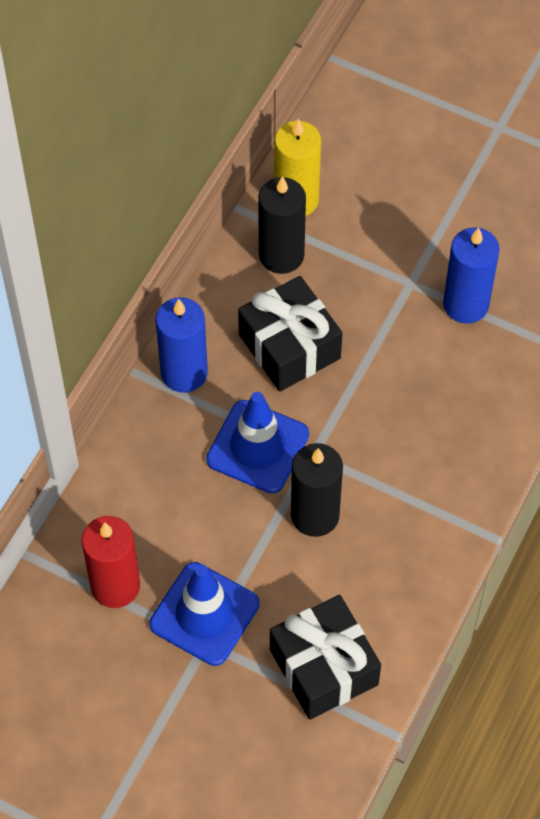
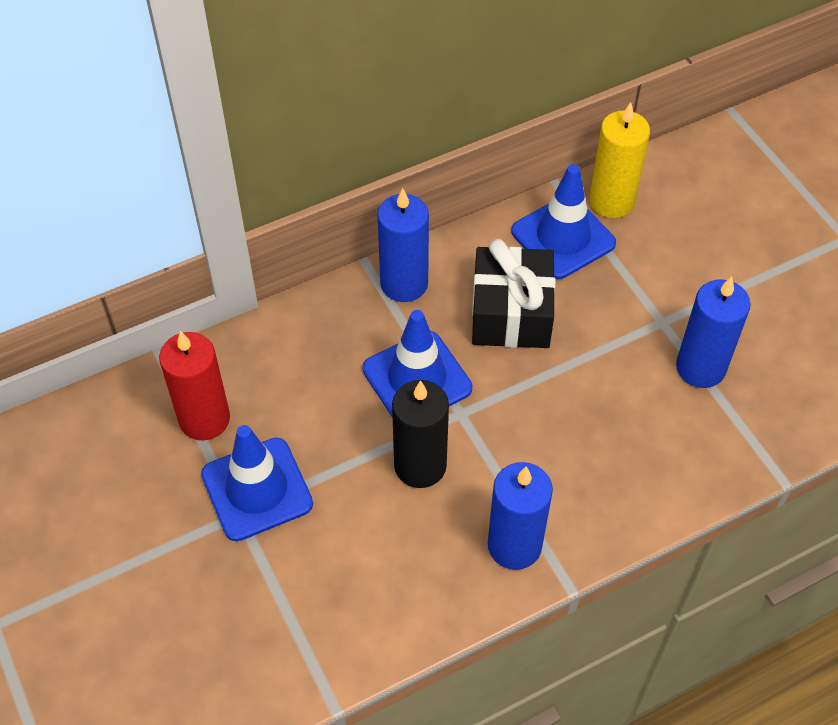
camera: 35 degrees right, 5 degrees down
(281, 255) = (563, 237): black candle -> blue traffic cone
(323, 667) = (320, 603): black gift -> none
(431, 532) = (514, 545): none -> blue candle

